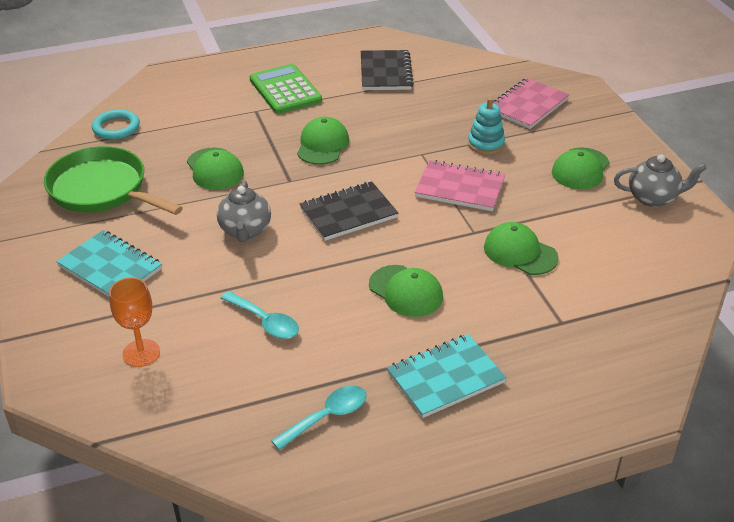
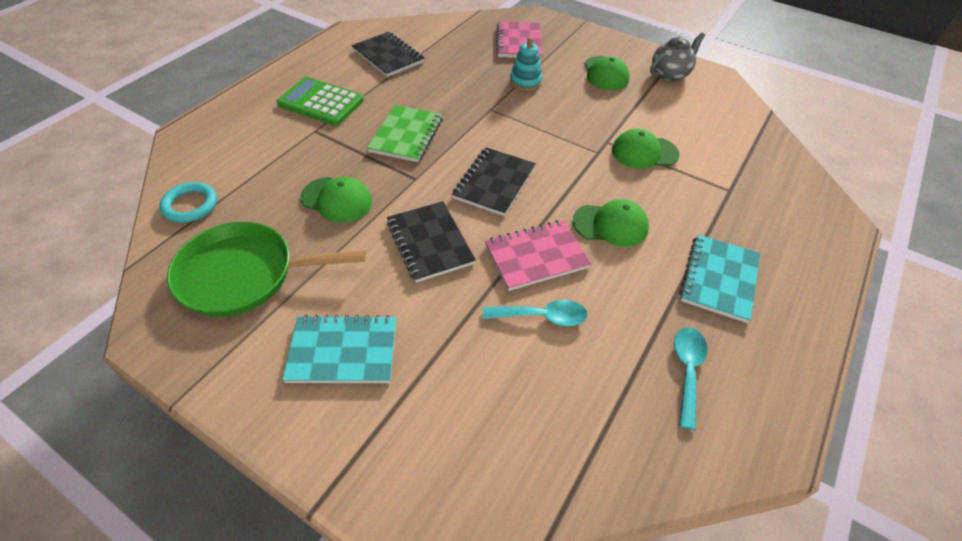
camera: 40 degrees left, 10 degrees up
(141, 353) = (473, 420): orange goblet -> none
(245, 231) = (429, 243): grey teapot -> black notebook
(322, 145) = (406, 135): green cap -> green notebook
(460, 188) = (548, 123): pink notebook -> pink notebook (536, 256)

